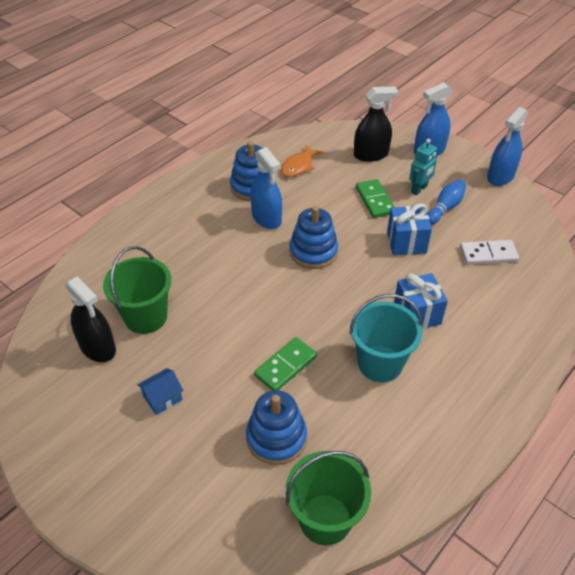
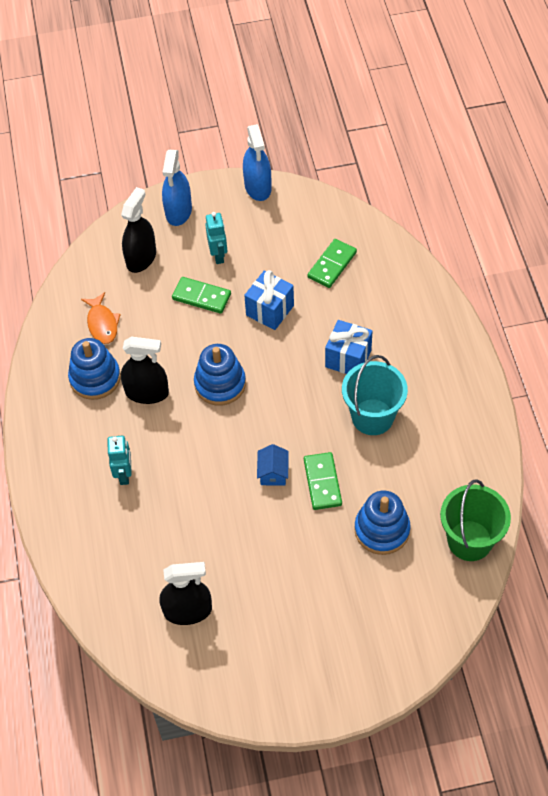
camera: 50 degrees left, 10 degrees up
(146, 317) = (184, 555): green bucket -> none
(162, 398) = (282, 588): blue house -> blue house (273, 473)
(188, 244) = (124, 474): none -> turquoise robot
(266, 218) = (147, 392): blue spray bottle -> black spray bottle
(445, 208) = (257, 254): blue bowling pin -> none
(488, 254) = (332, 265): white domino -> green domino

